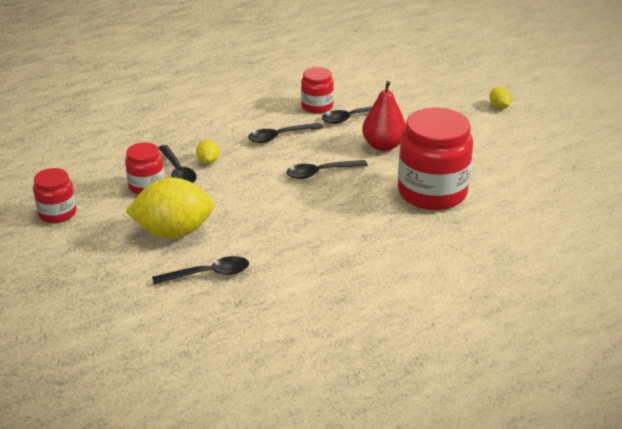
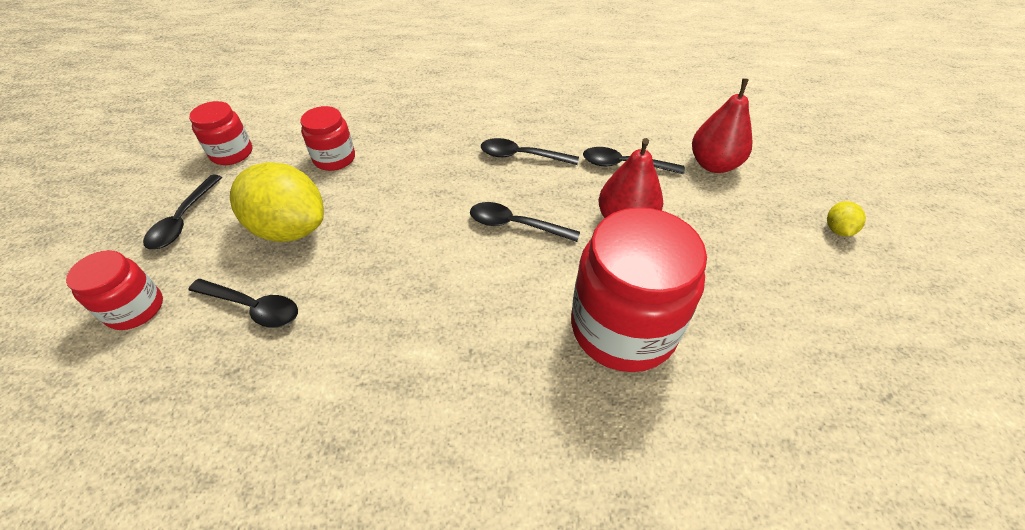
camera: 35 degrees right, 15 degrees up
(177, 171) = (380, 154): black spoon -> black spoon (184, 219)
(208, 161) = (420, 155): yellow lemon -> none
(317, 106) = (599, 134): red jar -> red jar (135, 309)
(405, 98) = (713, 164): none -> red pear

